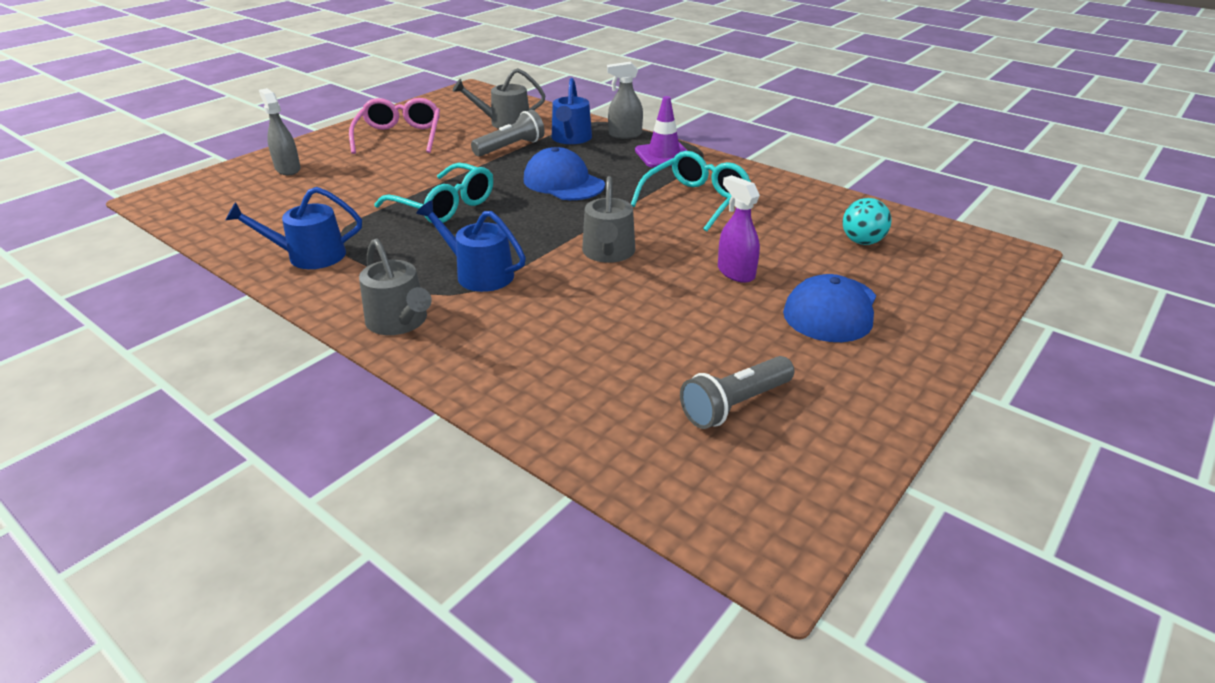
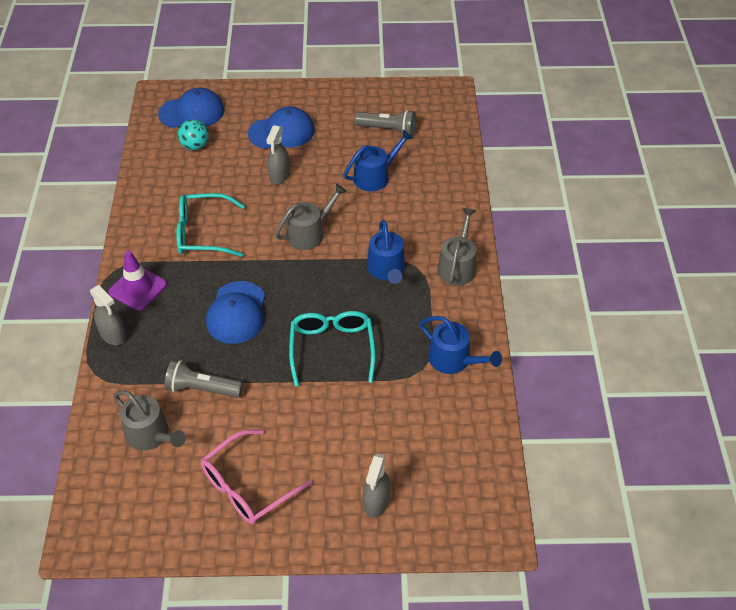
camera: 130 degrees left, 15 degrees up
(571, 138) = (150, 363): blue watering can -> blue watering can (375, 176)
(735, 272) = (279, 176): purple spray bottle -> grey spray bottle
(944, 262) = (192, 112): none -> blue cap

